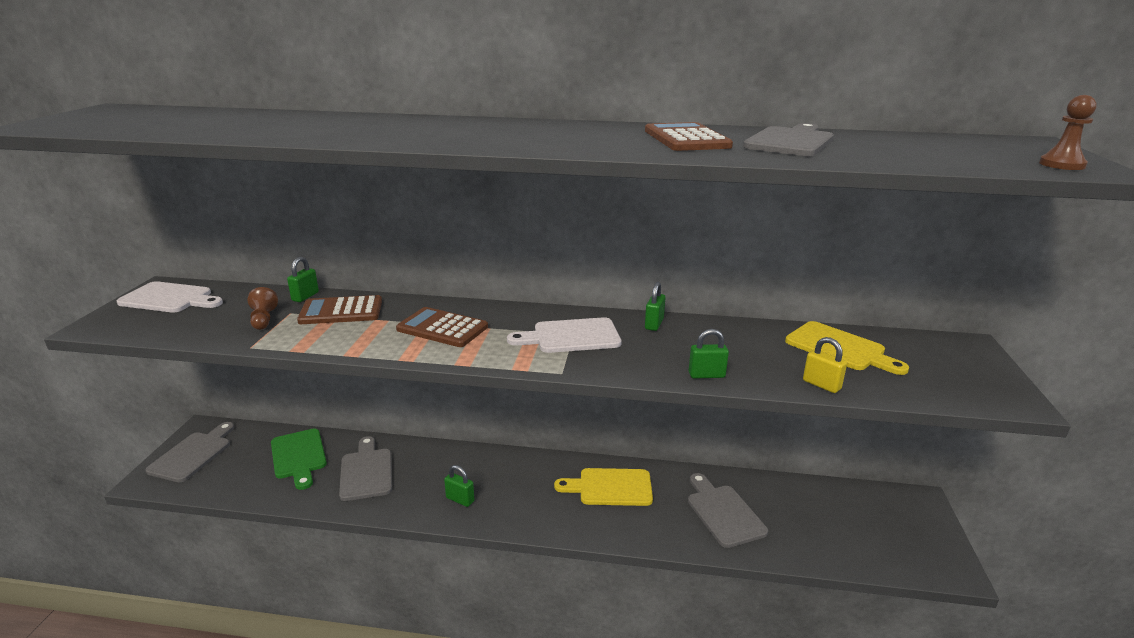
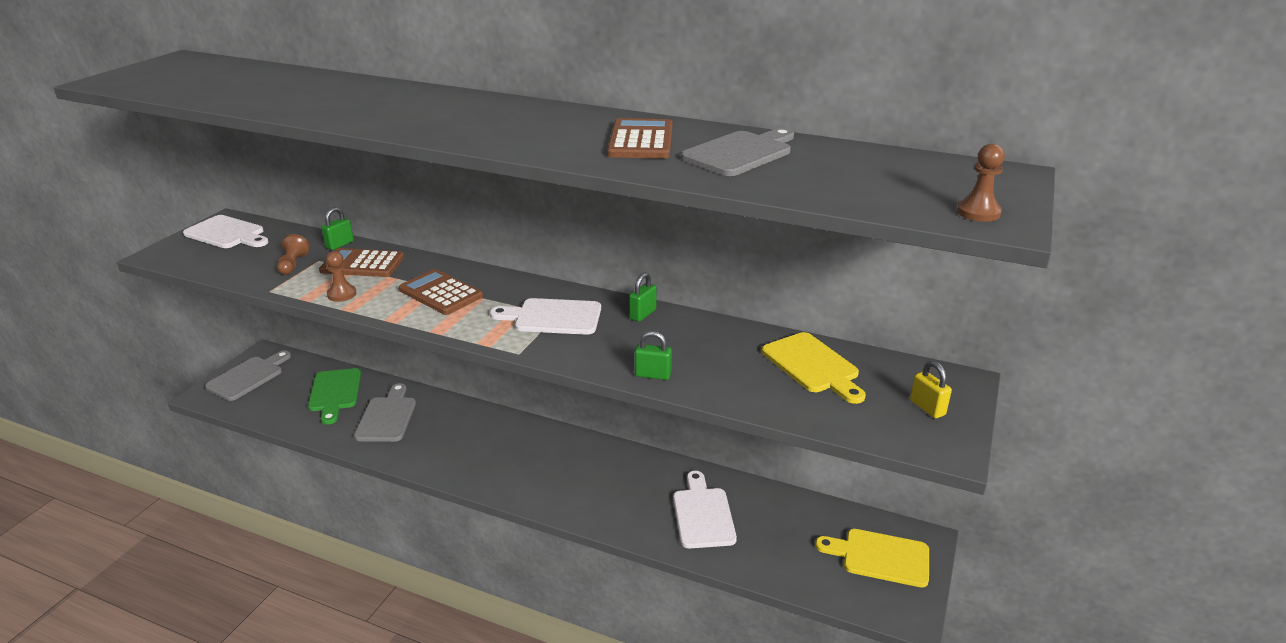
camera: 15 degrees right, 5 degrees up
(336, 341) = (342, 294): none -> brown pawn
(460, 499) = (458, 457): green padlock -> none
(610, 487) = (604, 470): yellow cutting board -> yellow cutting board (880, 557)
(723, 512) = (703, 514): grey cutting board -> white cutting board
(821, 385) = (759, 401): yellow padlock -> yellow padlock (927, 408)

